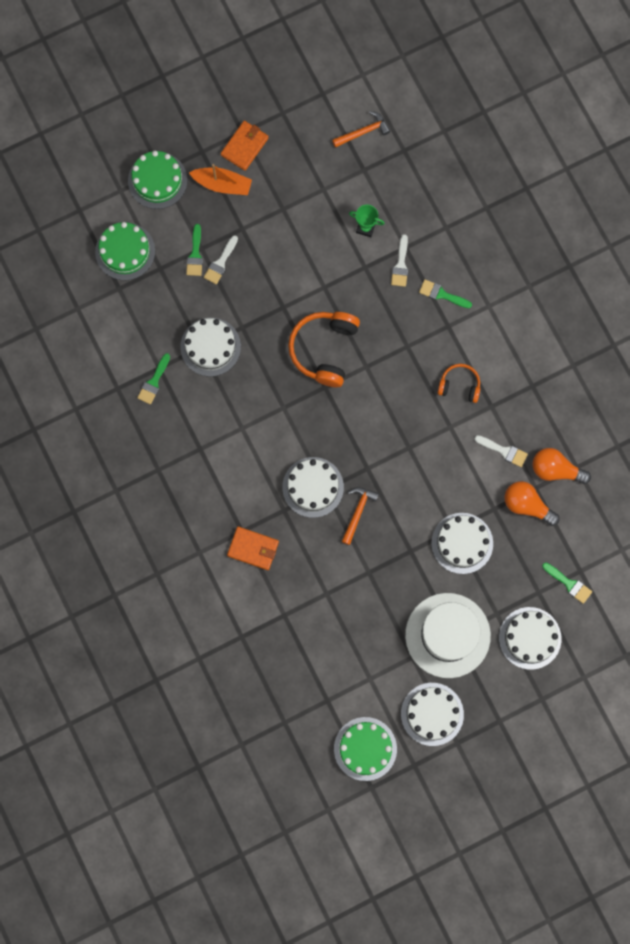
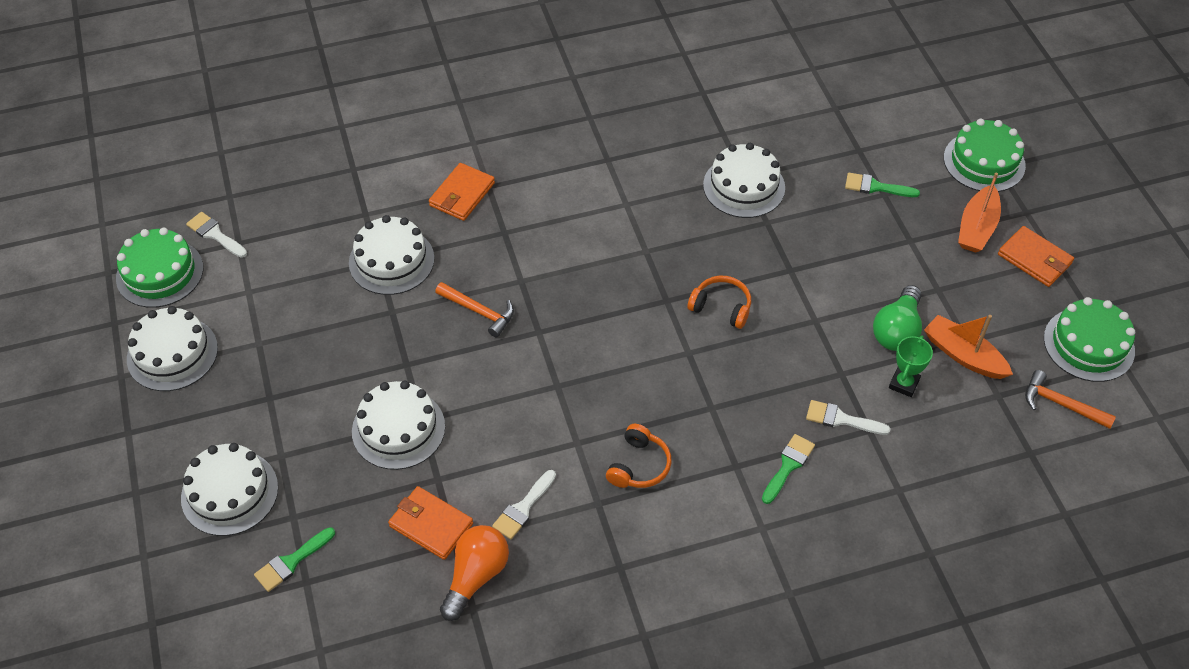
camera: 100 degrees right, 25 degrees down
(125, 251) = (885, 119): green cake -> green cake (1088, 344)
(154, 382) = (705, 126): green brush -> none
(220, 263) = (862, 211): white brush -> white brush (215, 234)
(313, 487) = (527, 267): white cake -> white cake (391, 260)
(323, 234) = (897, 331): none -> green light bulb
(324, 349) = (721, 307): orange headphones -> orange headphones, size x0.57
(335, 191) = (963, 355): none -> orange boat
(363, 132) = (1061, 404): orange hammer -> orange hammer turned 135 degrees clockwise
(447, 635) = (272, 389): white hat -> none
(527, 505) = (431, 525): orange light bulb -> orange wallet

